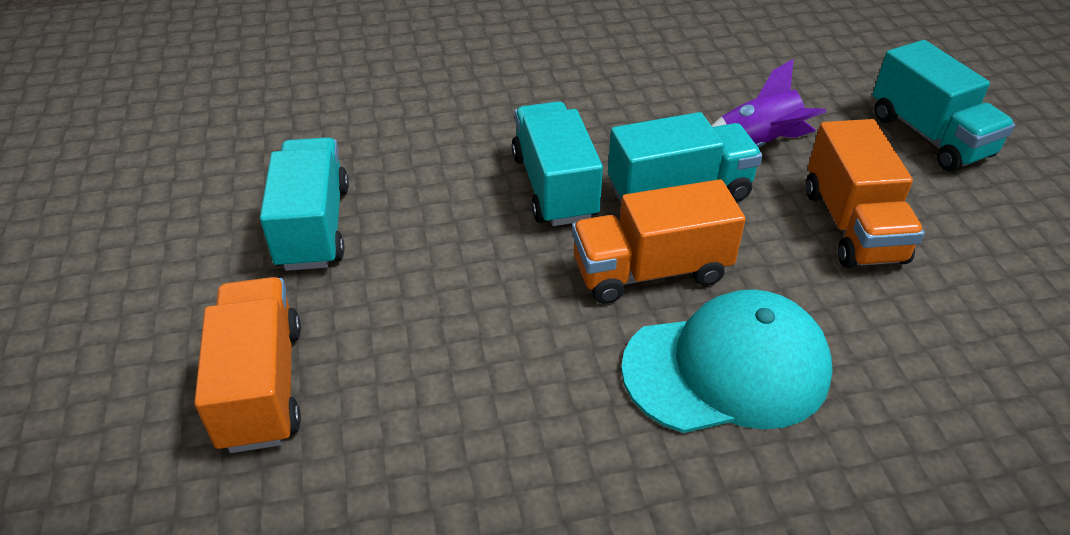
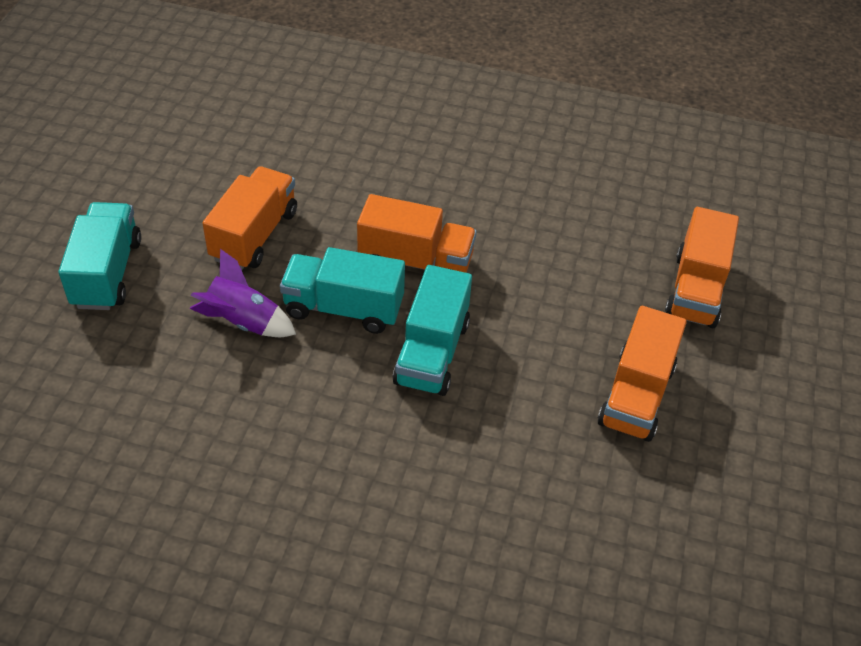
camera: 155 degrees left, 5 degrees up
(313, 227) = (636, 395): turquoise truck -> orange truck
(727, 368) = (421, 193): turquoise cap -> none

